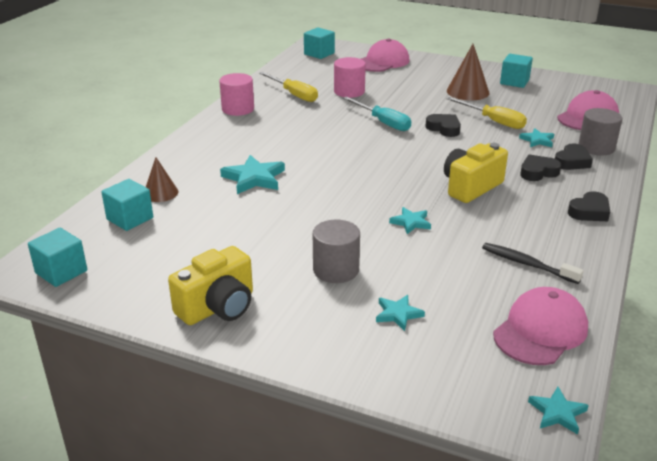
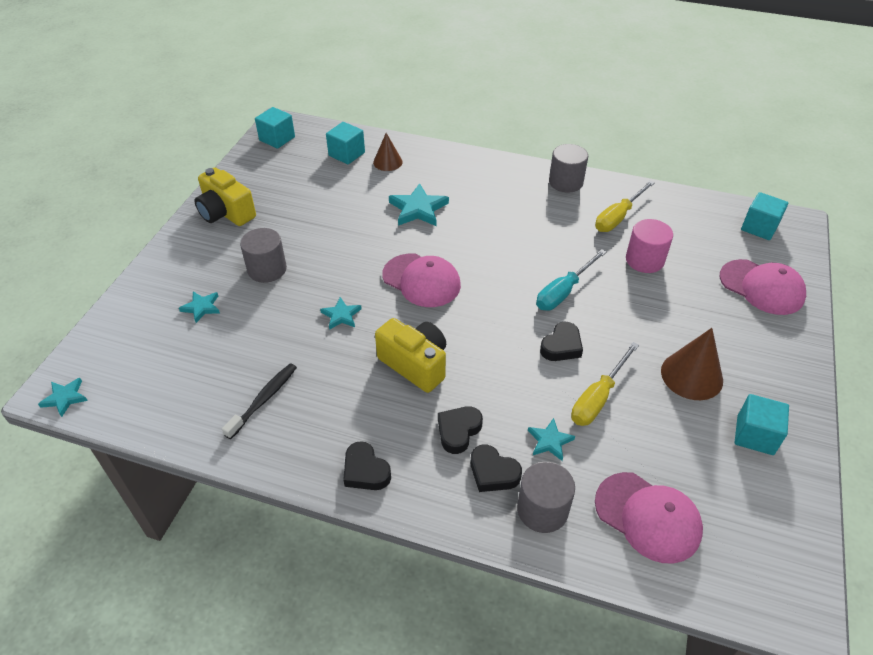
camera: 85 degrees right, 15 degrees up
(238, 109) = (566, 182): pink cylinder -> grey cylinder
(538, 172) = (458, 431): black heart -> black heart turned 120 degrees counterclockwise
(540, 331) = (162, 399): pink cap -> pink cap (421, 280)

